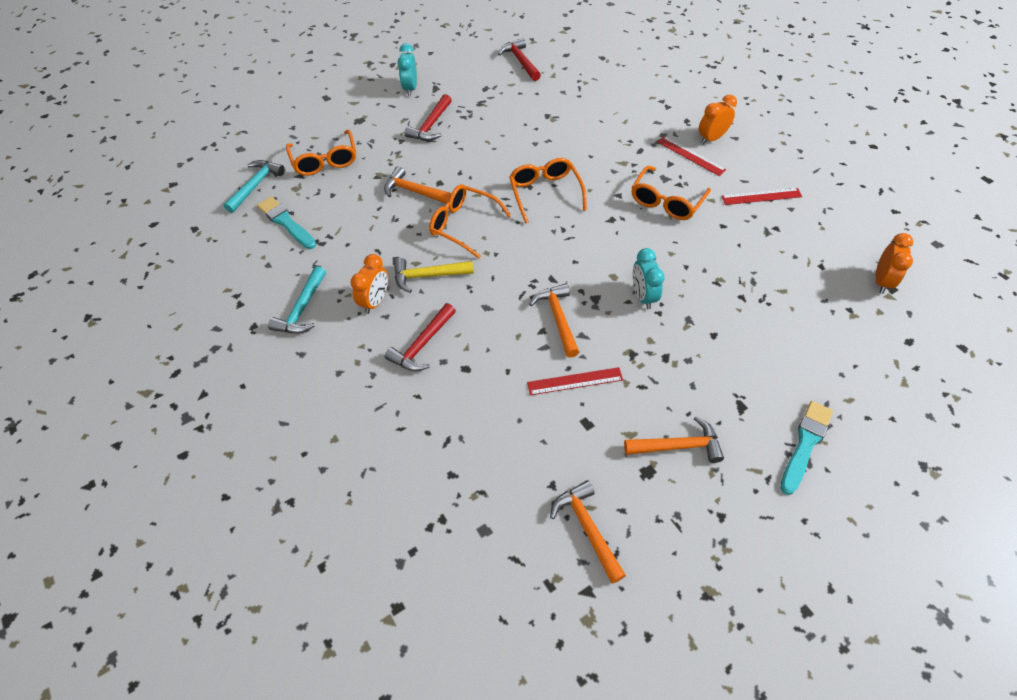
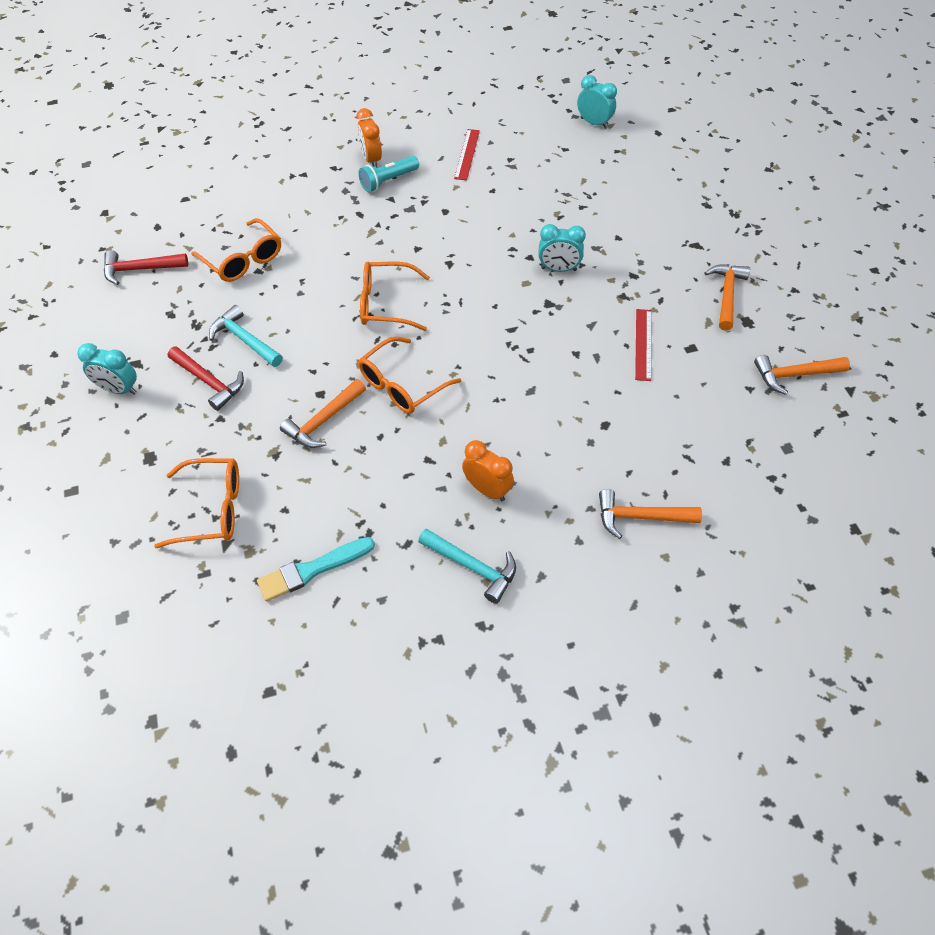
camera: 75 degrees left, 0 degrees up
(255, 185) = (218, 602): turquoise hammer -> turquoise hammer (245, 340)
(422, 344) = (563, 455): red hammer -> none
(428, 276) = (467, 432): yellow hammer -> none
(558, 318) = (565, 337): orange hammer -> orange hammer (640, 517)
(666, 202) = (443, 217): orange glasses -> orange glasses (243, 260)
(690, 156) = (388, 181): red ruler -> turquoise flashlight
(805, 444) = (739, 221): turquoise brush -> none
(881, 281) = (594, 123): orange clock -> turquoise clock

